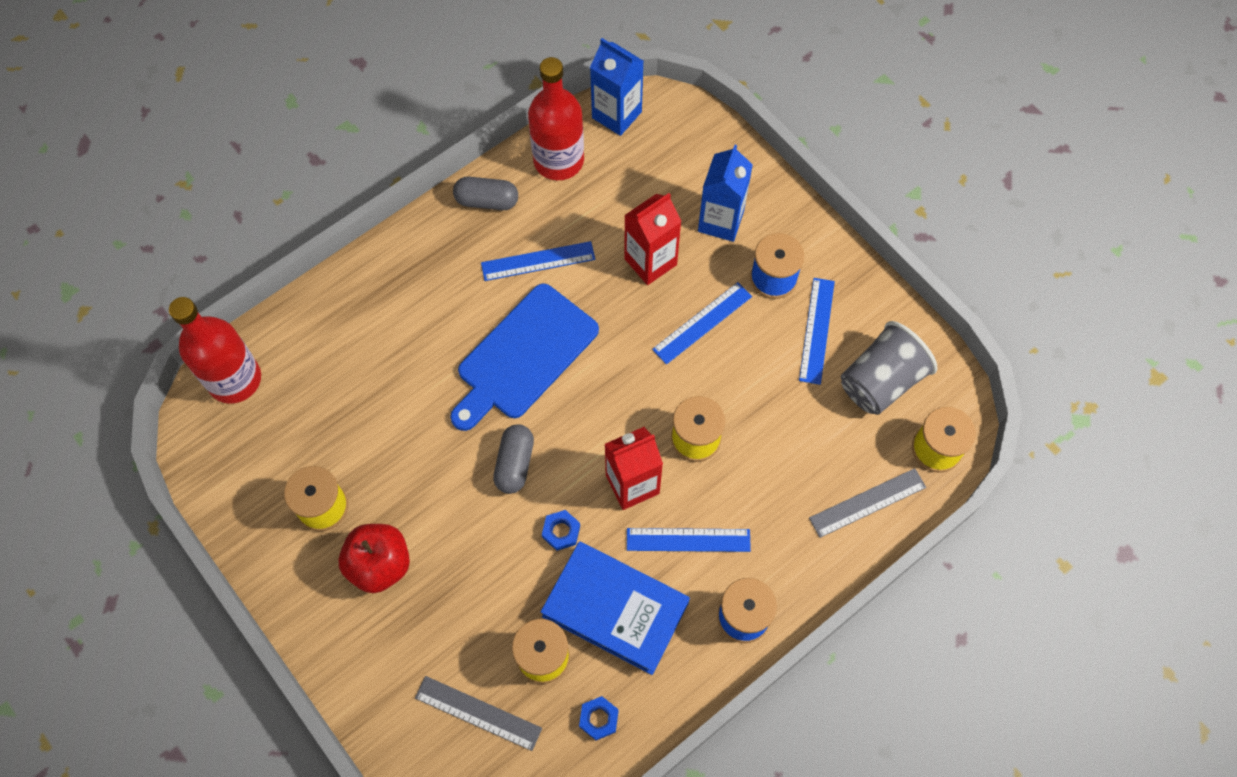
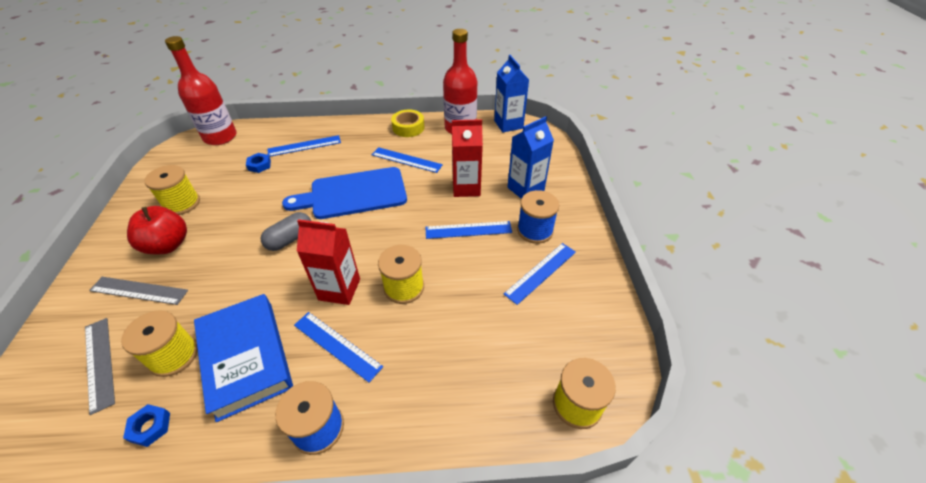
camera: 35 degrees right, 20 degrees down
(376, 321) = (304, 146): none -> blue ruler
(487, 201) = (408, 127): grey capsule -> yellow tape
(561, 531) = (271, 289): blue nut -> blue nut (259, 165)
(867, 503) = (487, 408): grey ruler -> grey ruler (139, 290)
(880, 381) = (564, 328): grey cup -> none

